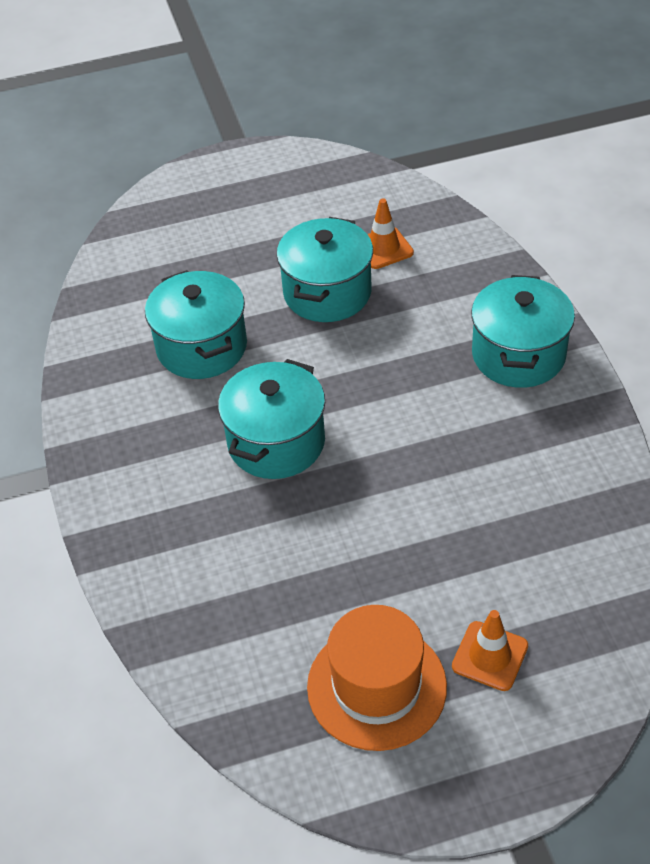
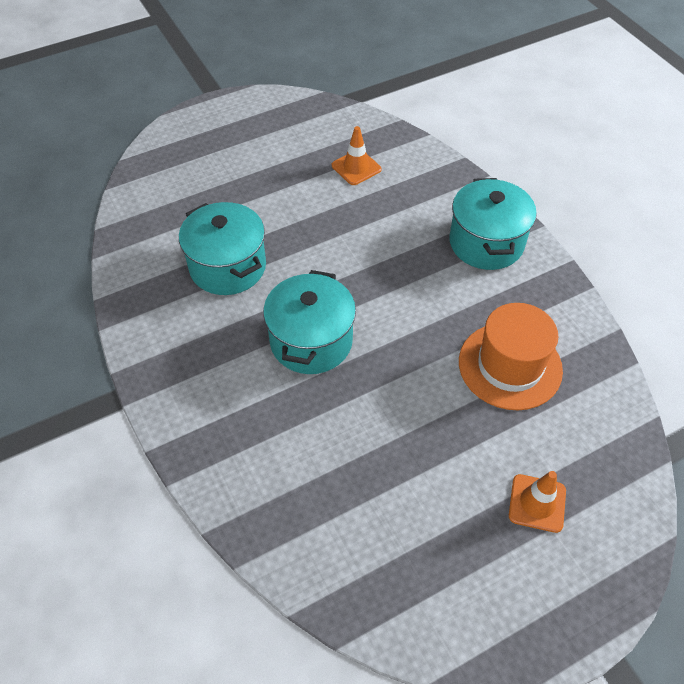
camera: 15 degrees left, 5 degrees up
(327, 292) = (320, 209): turquoise pot -> none
(376, 686) = (452, 547): orange hat -> orange hat (510, 366)

